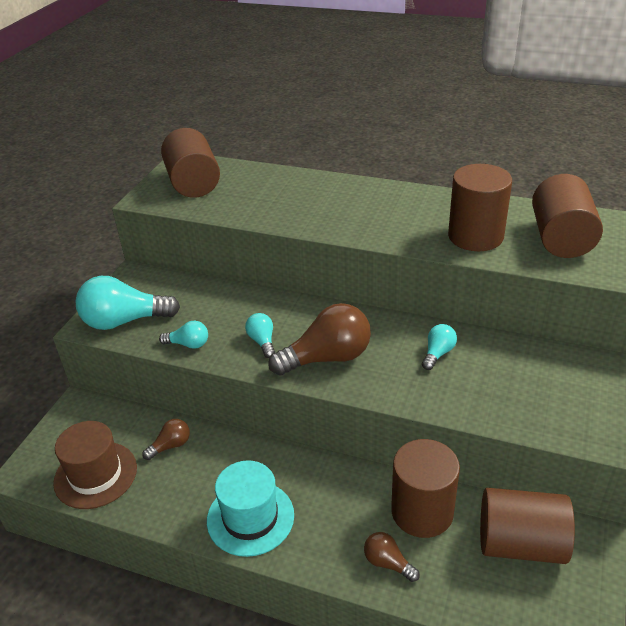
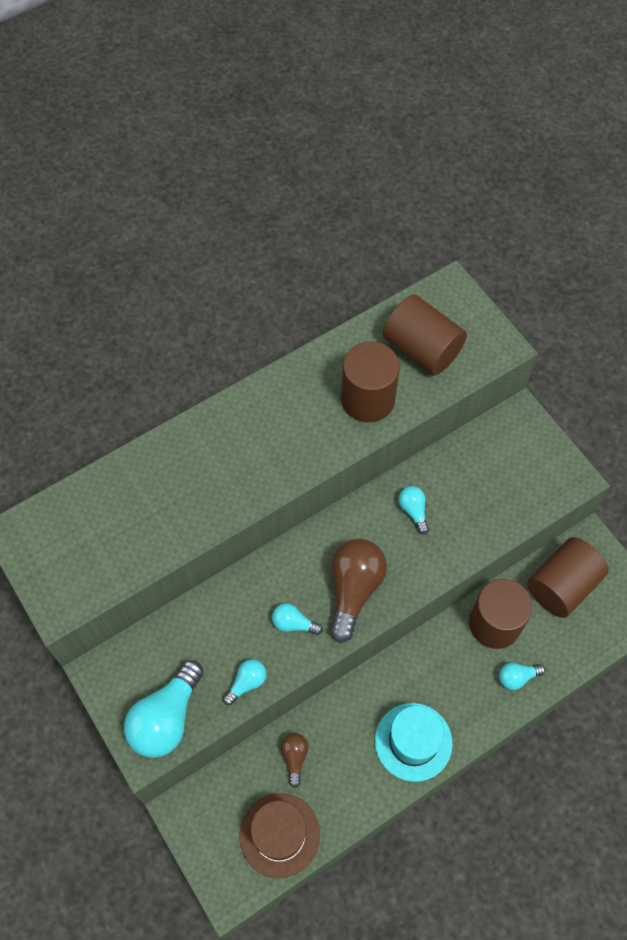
camera: 55 degrees left, 25 degrees up
(193, 183) = (72, 548): brown cylinder -> none
(388, 563) = (517, 677): brown light bulb -> turquoise light bulb

